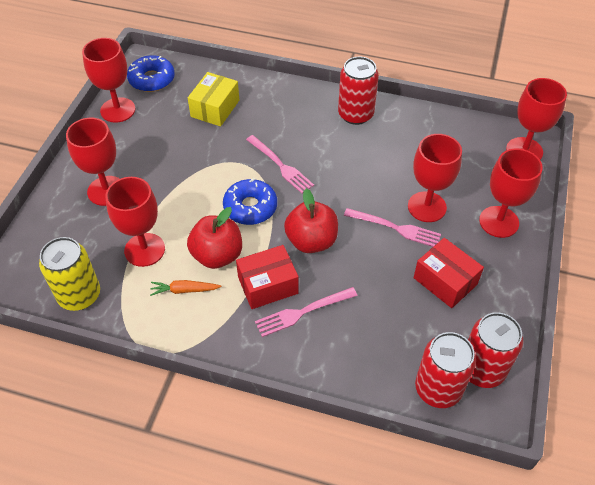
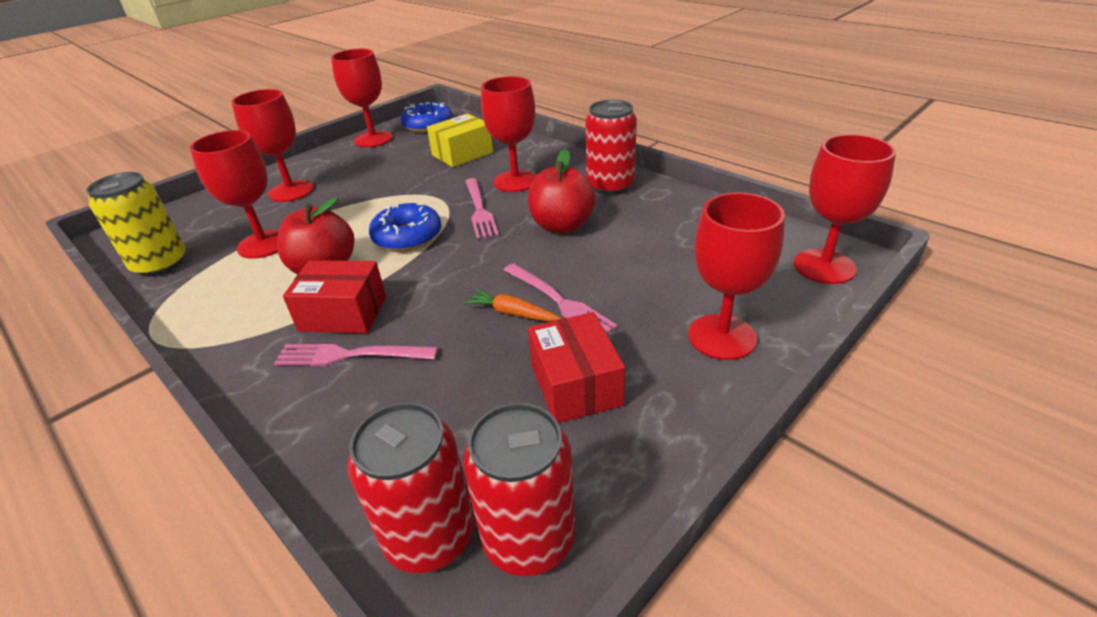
camera: 30 degrees right, 15 degrees down
(184, 290) = (254, 290): orange carrot -> orange carrot (512, 313)
(311, 241) = (440, 285): red apple -> red apple (562, 226)
(427, 207) = (623, 291): red goblet -> red goblet (515, 181)

